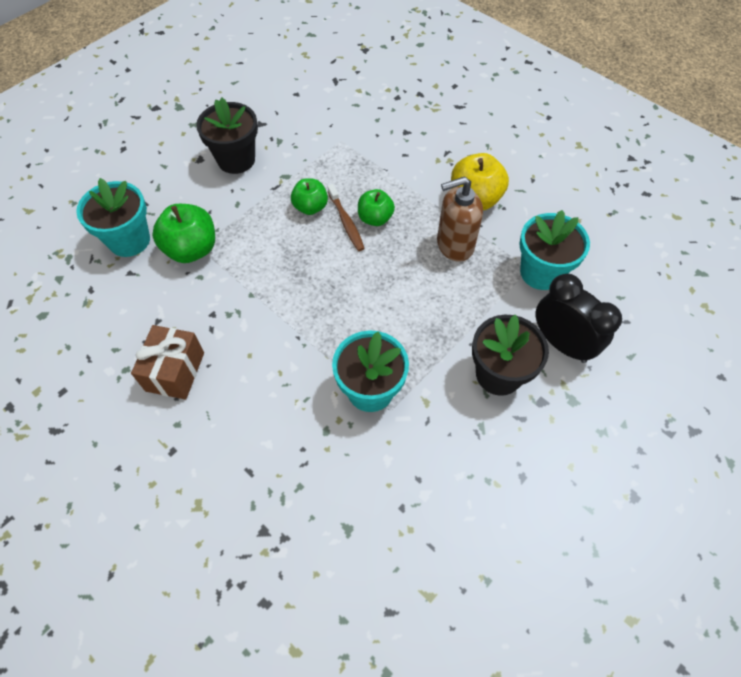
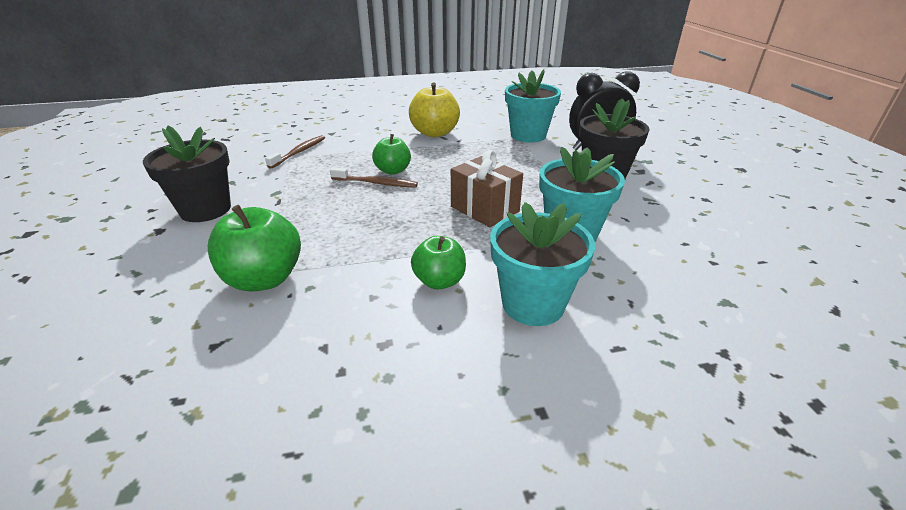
camera: 55 degrees left, 25 degrees down
(129, 240) = (166, 325): turquoise flower pot -> turquoise flower pot (533, 304)
(175, 371) = (419, 359): brown gift -> brown gift (484, 209)
(310, 207) = (332, 193): green apple -> green apple (439, 281)
(353, 140) = (299, 152): none -> brown toothbrush
(454, 245) = (465, 152): brown soap dispenser -> none

